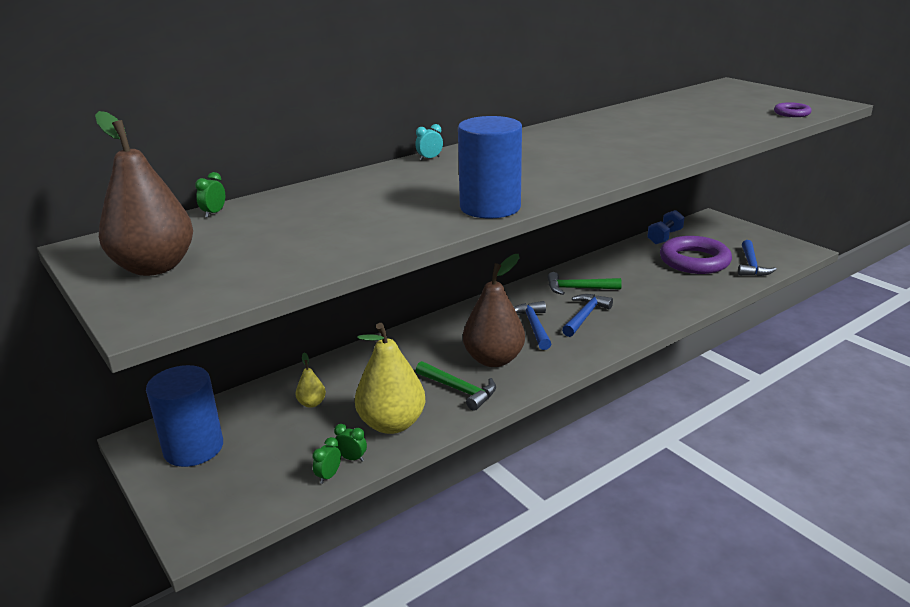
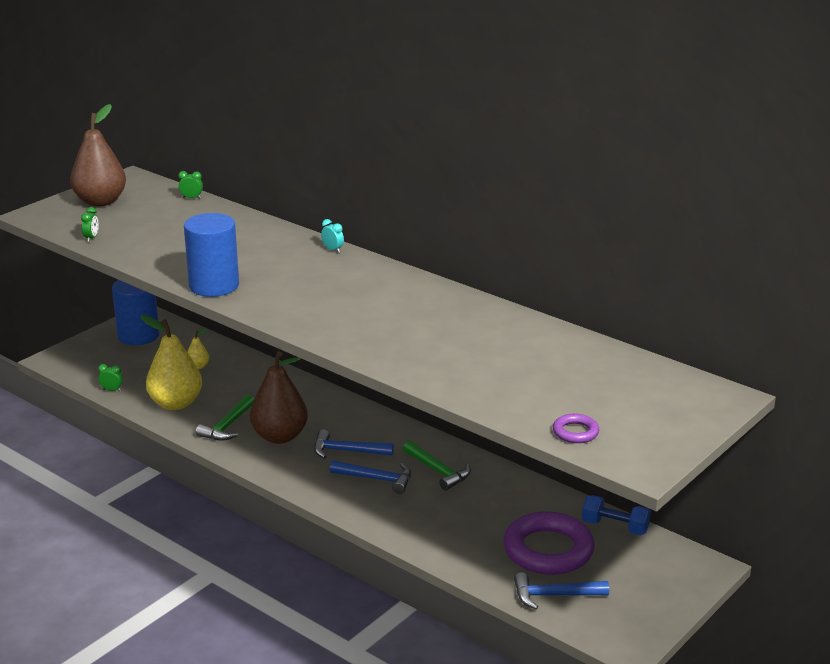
camera: 75 degrees right, 0 degrees up
(352, 458) = (132, 395): green clock -> green clock (91, 238)
(533, 326) = (347, 451): blue hammer -> blue hammer turned 150 degrees counterclockwise
(578, 289) = (438, 471): green hammer -> green hammer turned 150 degrees clockwise

